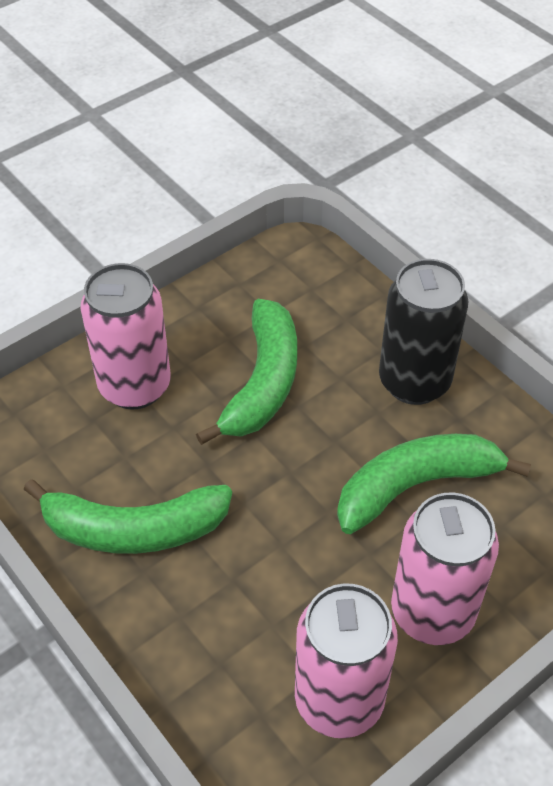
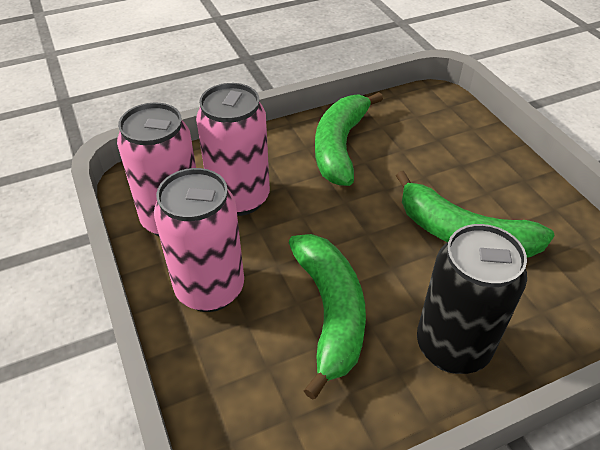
camera: 105 degrees right, 5 degrees down
(135, 386) = (467, 162): pink can -> pink can (239, 198)

